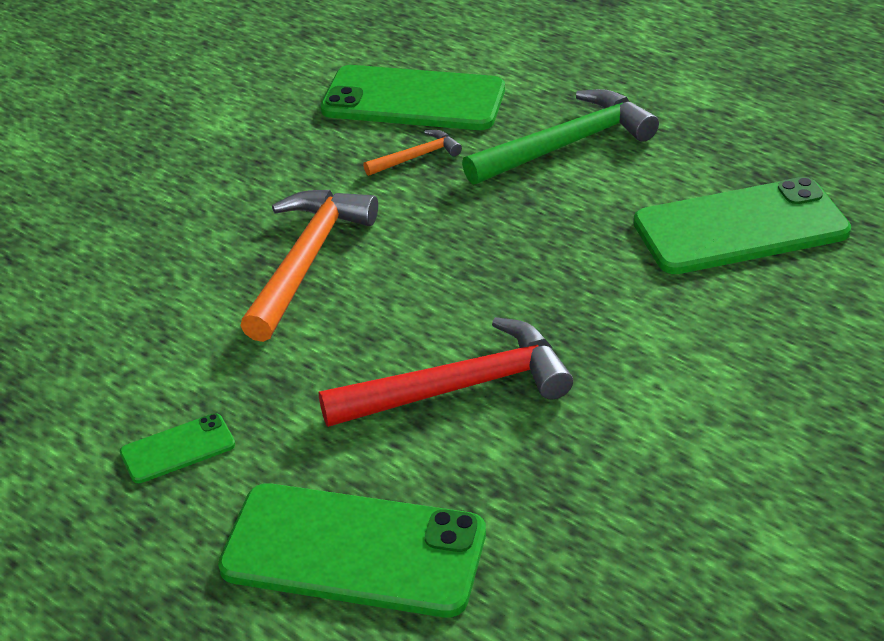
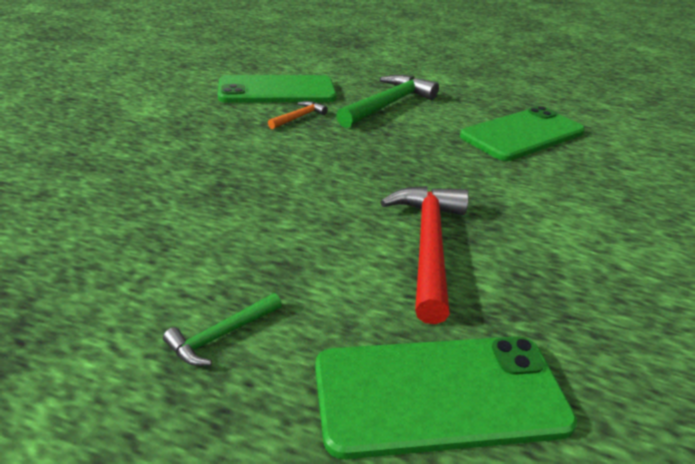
camera: 25 degrees left, 5 degrees down
(178, 449) = (221, 335): green phone -> green hammer
(306, 261) = (258, 180): orange hammer -> none
(459, 387) = (428, 245): red hammer -> red hammer turned 45 degrees counterclockwise

